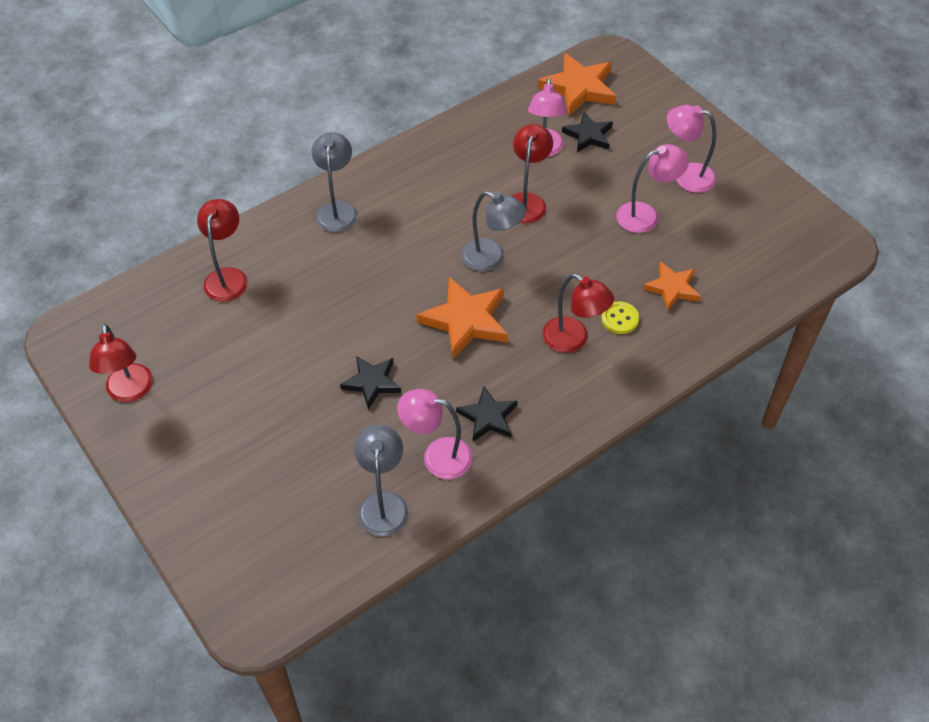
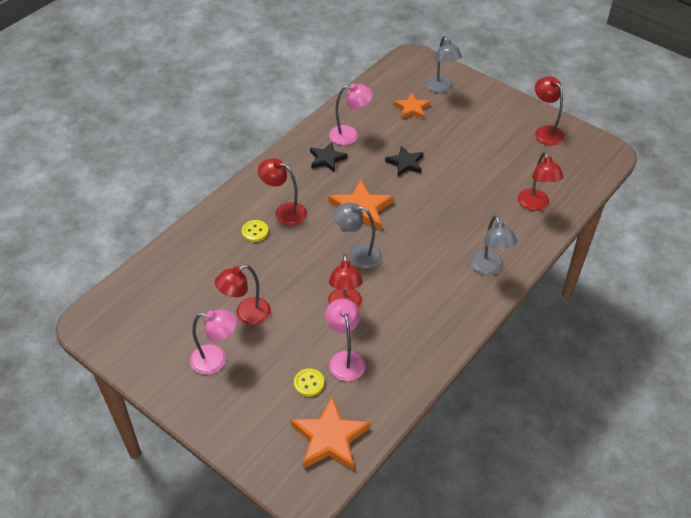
camera: 165 degrees right, 5 degrees down
(383, 503) = (370, 110): grey lamp -> grey lamp (441, 88)
(588, 135) = (309, 383): black star -> yellow button
(646, 215) = (246, 315): pink lamp -> red lamp
(672, 288) = (220, 260): orange star -> orange star (412, 108)

